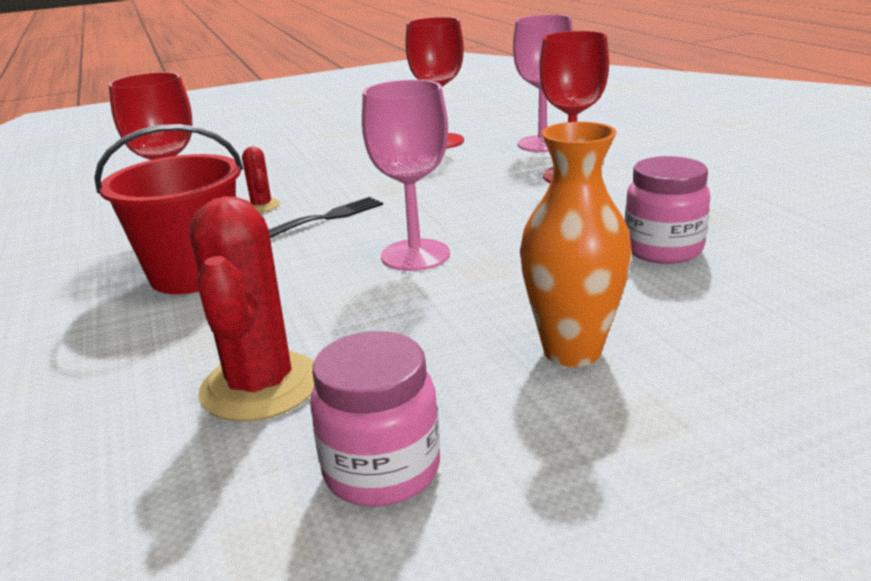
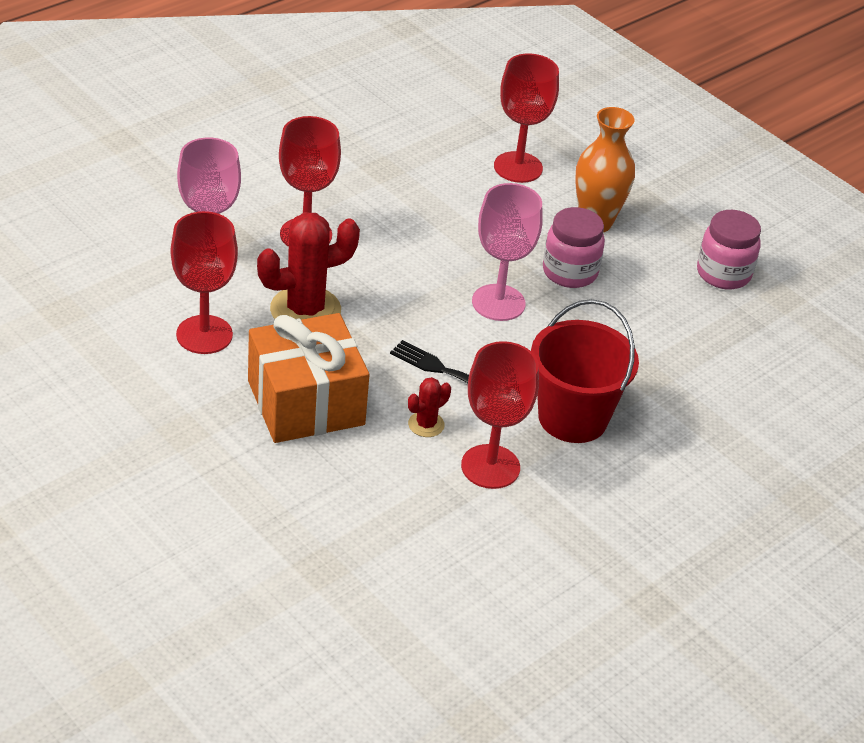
camera: 115 degrees left, 15 degrees up
(260, 386) = (686, 333): red cactus -> red cactus (305, 310)
(332, 167) = (306, 402): none -> orange gift
(663, 249) = (450, 188): pink jar -> pink jar (570, 272)
(727, 303) = (518, 167): none -> red goblet

